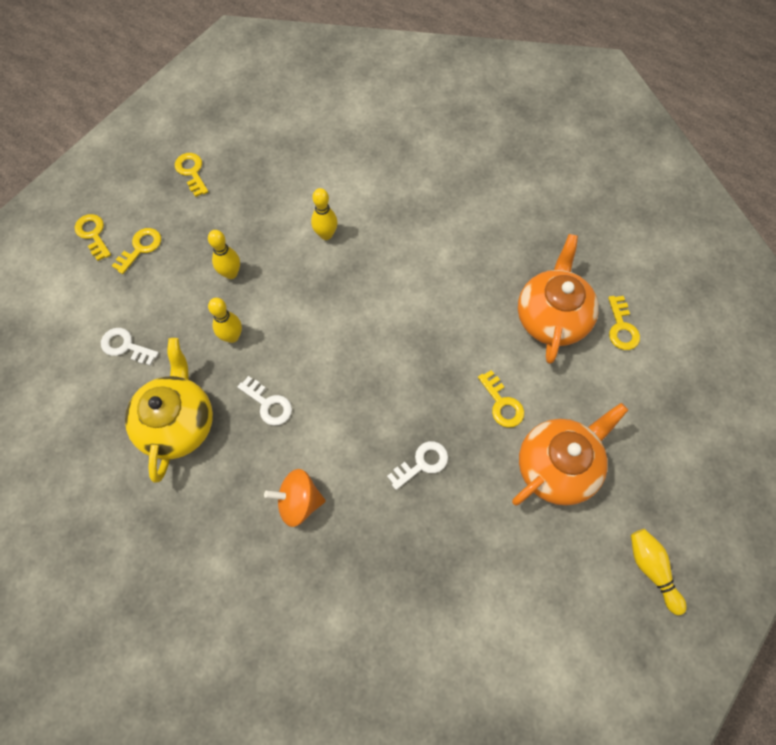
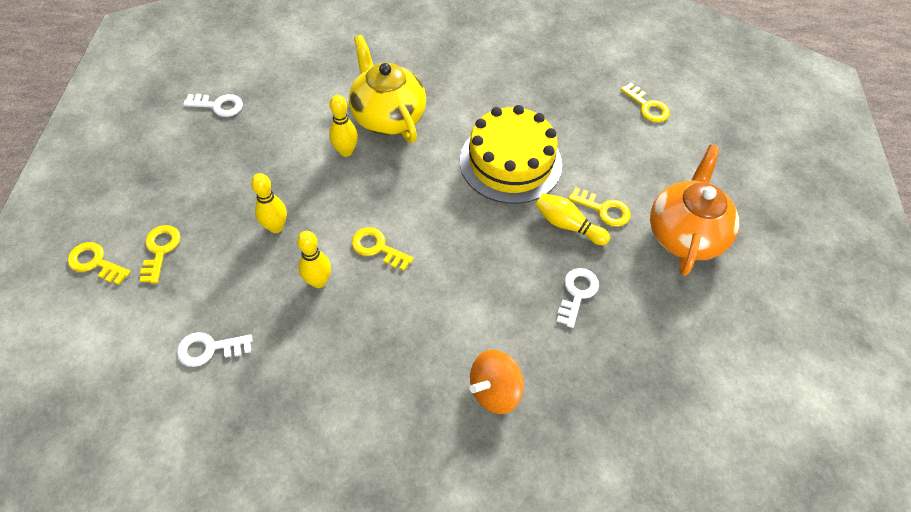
camera: 35 degrees left, 10 degrees down
(178, 423) = (320, 389): yellow teapot -> yellow teapot (387, 116)
(192, 172) = (168, 158): yellow key -> yellow key (377, 248)
(268, 404) = (399, 321): white key -> white key (218, 105)
(454, 316) = (510, 162): none -> yellow cake
(551, 317) = (589, 125): orange teapot -> none
(651, 569) = (814, 270): yellow bowling pin -> yellow bowling pin (567, 225)

